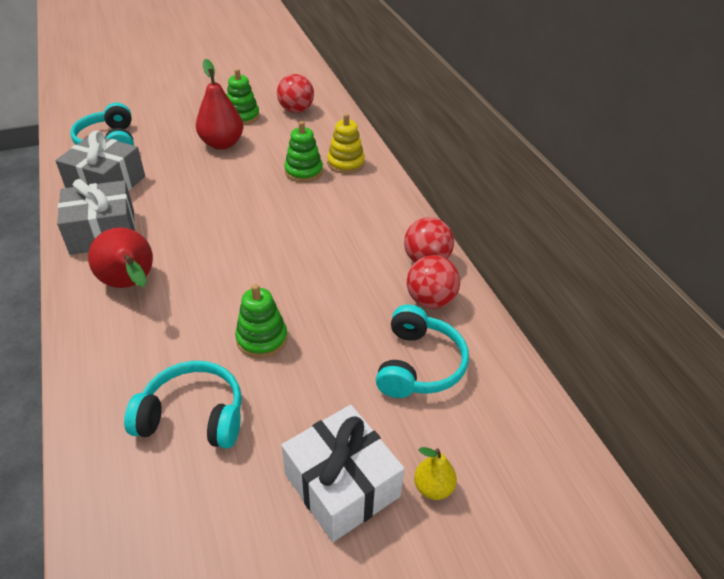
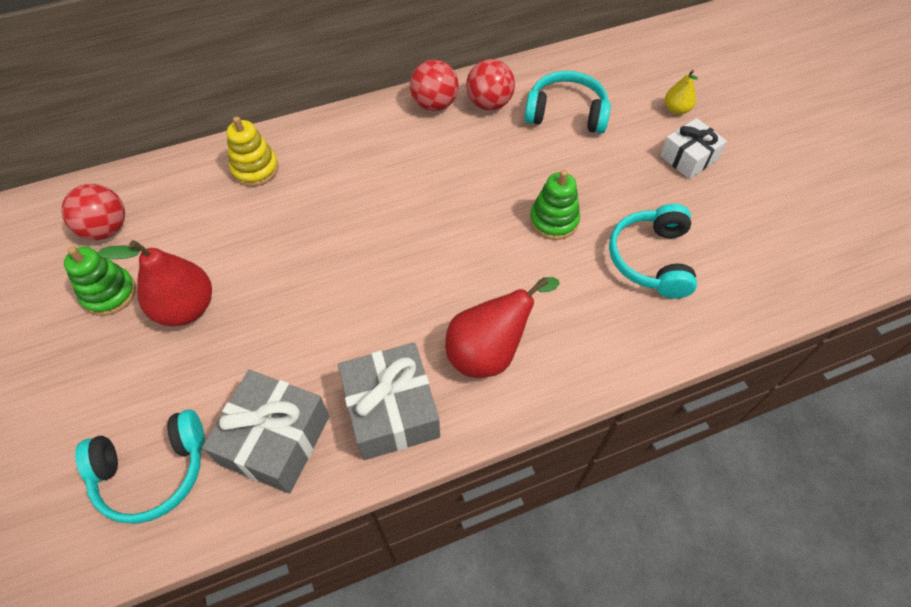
camera: 90 degrees left, 15 degrees up
(303, 171) = (269, 209): green stacking toy -> none
(341, 485) = (688, 158): white gift -> white gift, size x0.65

